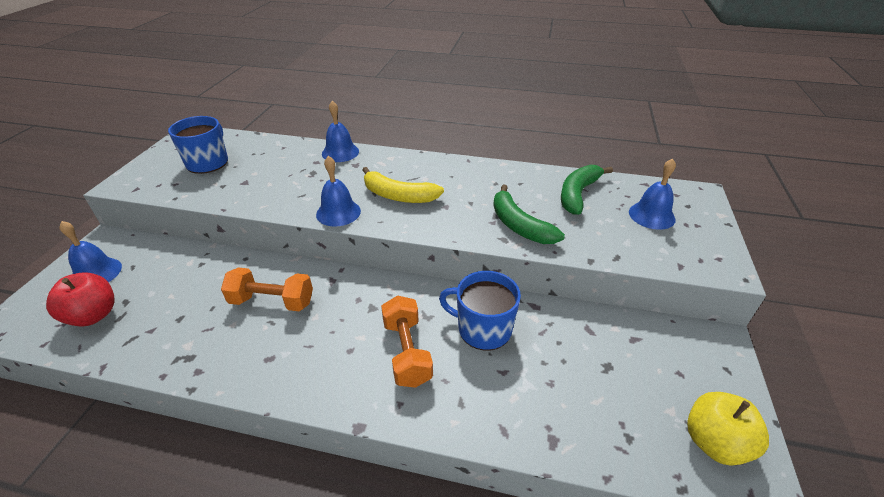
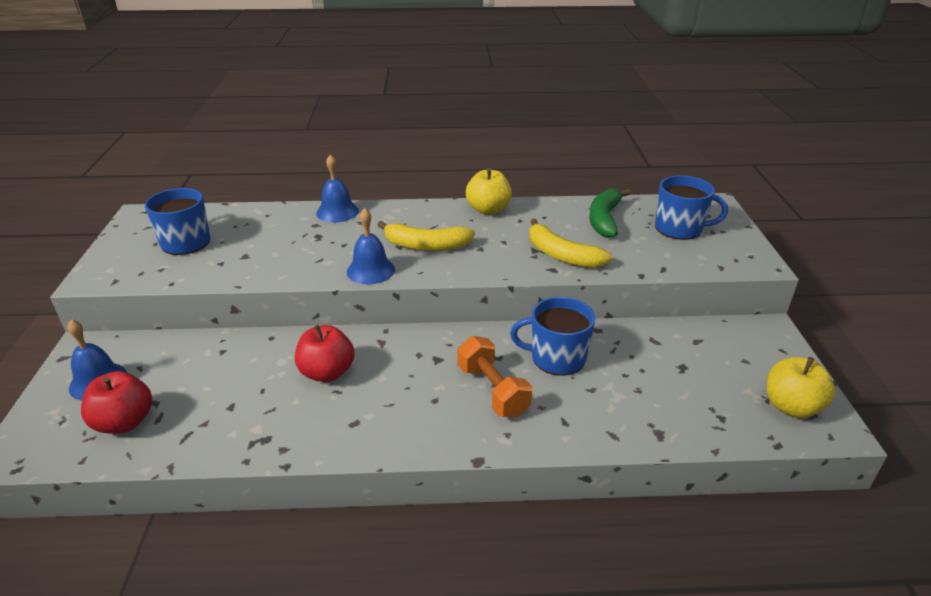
camera: 15 degrees left, 5 degrees down
(272, 301) = (327, 372): orange dumbbell -> red apple
(471, 168) = (488, 209): none -> yellow apple
(519, 225) = (561, 255): green banana -> yellow banana
(651, 215) = (679, 228): blue bell -> blue mug

